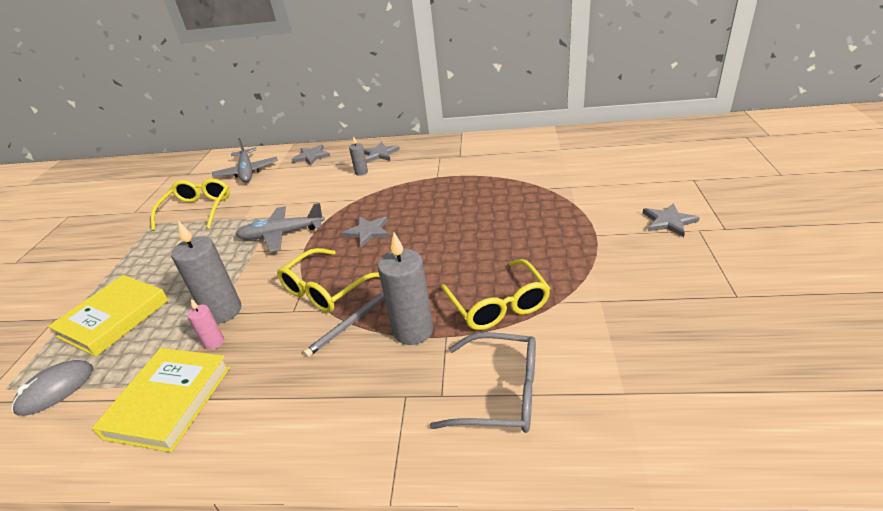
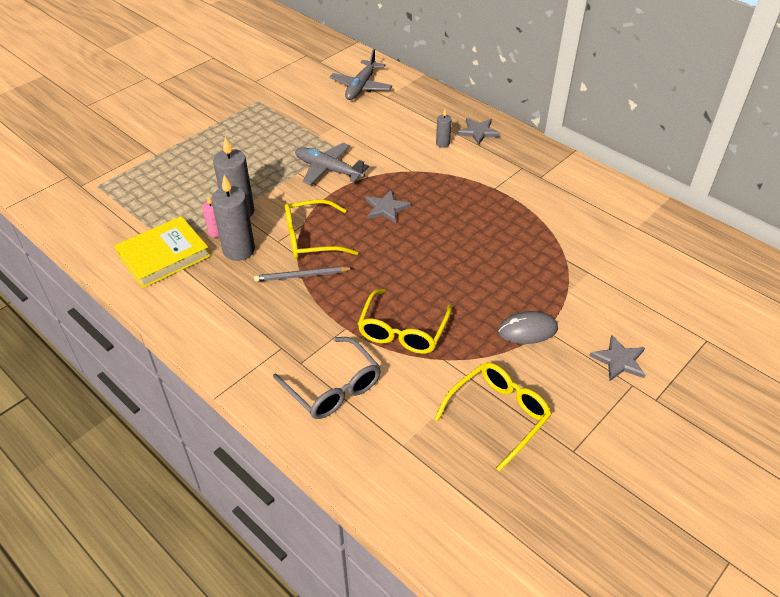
camera: 35 degrees right, 10 degrees up
(55, 389) = (118, 205): grey mouse -> grey mouse (527, 330)
(114, 318) = (179, 173): yellow book -> none
(198, 210) = (296, 107): yellow glasses -> yellow glasses (498, 415)
(311, 156) = (423, 100): grey star -> none
(413, 330) = (331, 309): grey candle -> grey candle (239, 250)

